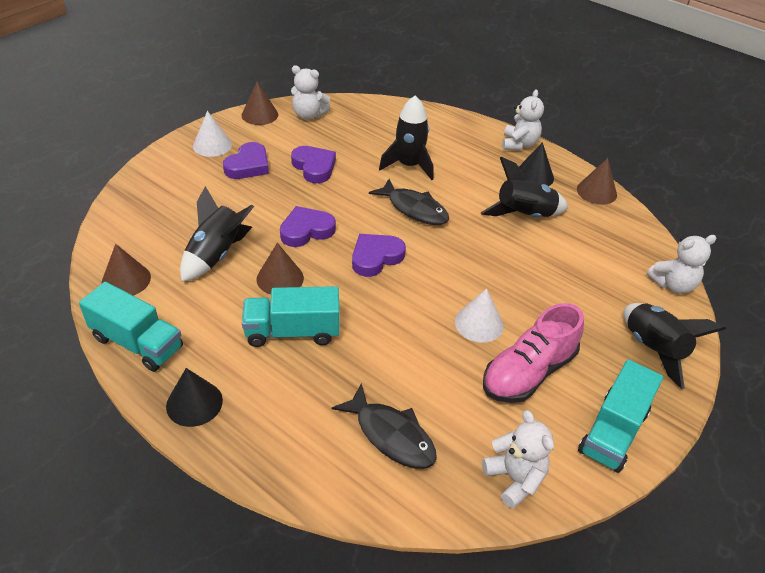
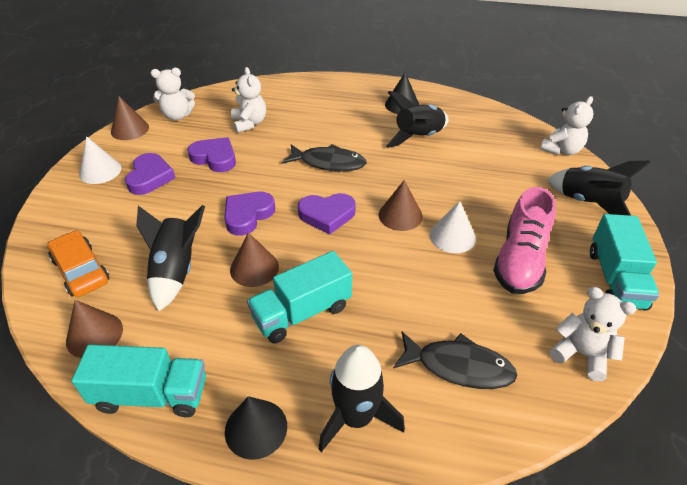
camera: 25 degrees left, 0 degrees up
(147, 225) = (81, 270): none -> orange car
(376, 257) = (327, 215): purple heart -> purple heart turned 120 degrees counterclockwise
(409, 166) = (297, 129): black rocket -> black rocket (356, 417)
(519, 144) = (372, 85): white teddy bear -> white teddy bear (249, 123)
(596, 192) = (456, 101): brown cone -> brown cone (400, 215)

